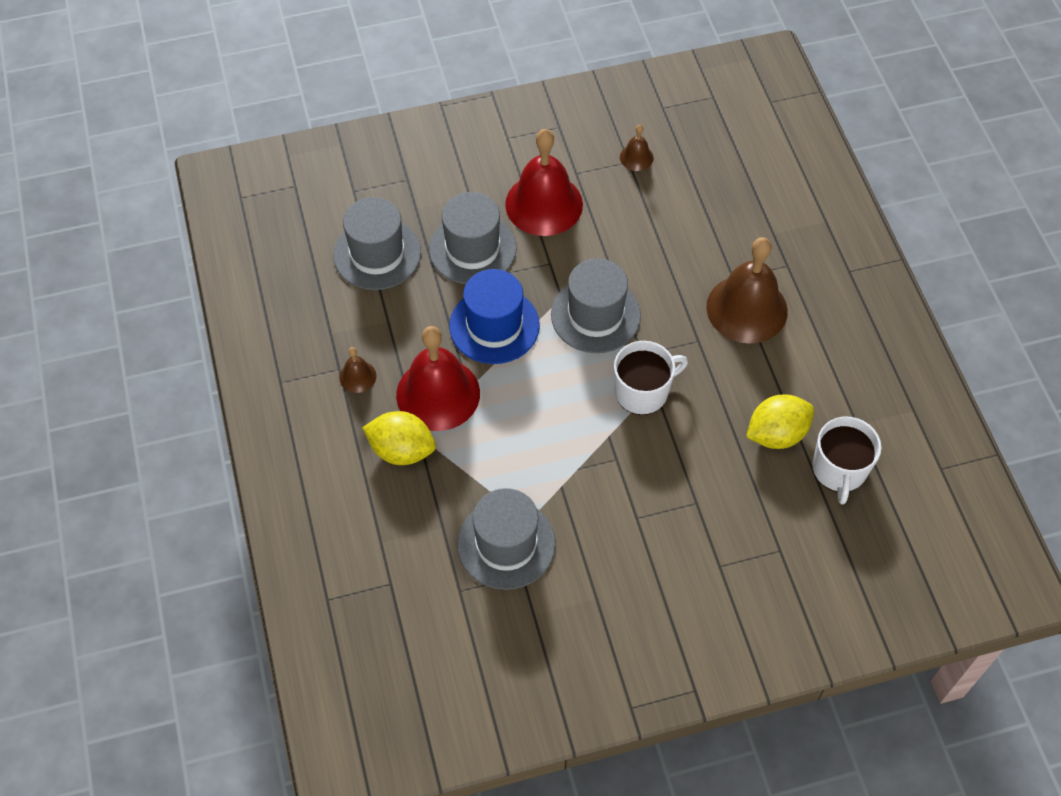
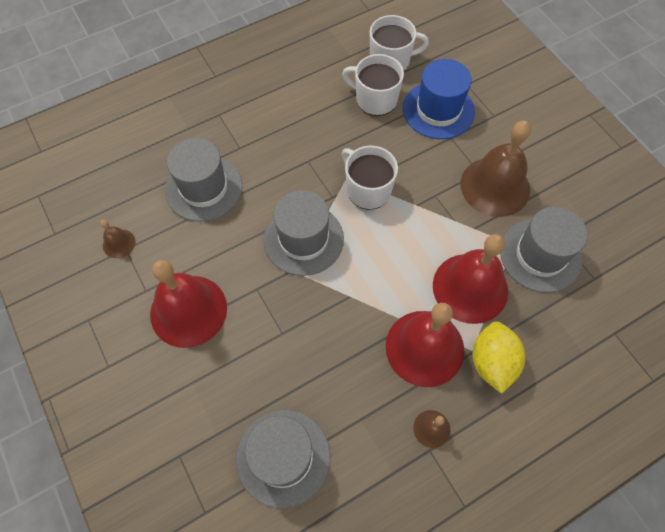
camera: 105 degrees left, 5 degrees up
(472, 249) = (255, 362): grey hat -> grey hat (204, 188)
(489, 457) = (470, 288): none -> red bell
(494, 325) = (338, 319): blue hat -> blue hat (438, 110)
(746, 309) = (268, 134): brown bell -> brown bell (495, 186)
(776, 434) = (375, 99): yellow lemon -> white mug

